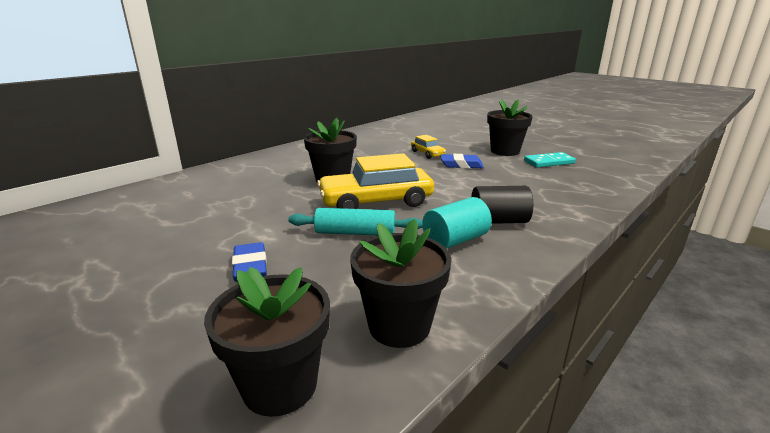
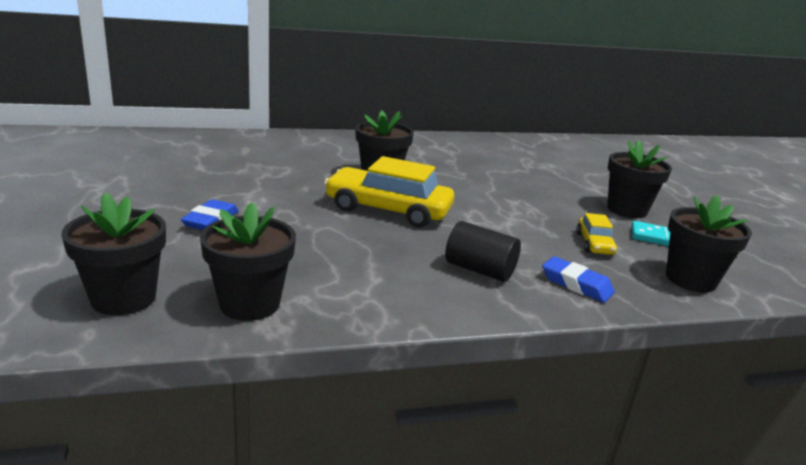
camera: 30 degrees right, 0 degrees up
(355, 233) = (327, 227): turquoise rolling pin -> none
(427, 154) = (523, 183): yellow car -> yellow car (594, 244)
(455, 240) = (404, 268): turquoise cylinder -> none
(461, 165) = (541, 206): blue eraser -> blue eraser (576, 284)
(598, 180) = (690, 279): none -> black flower pot

